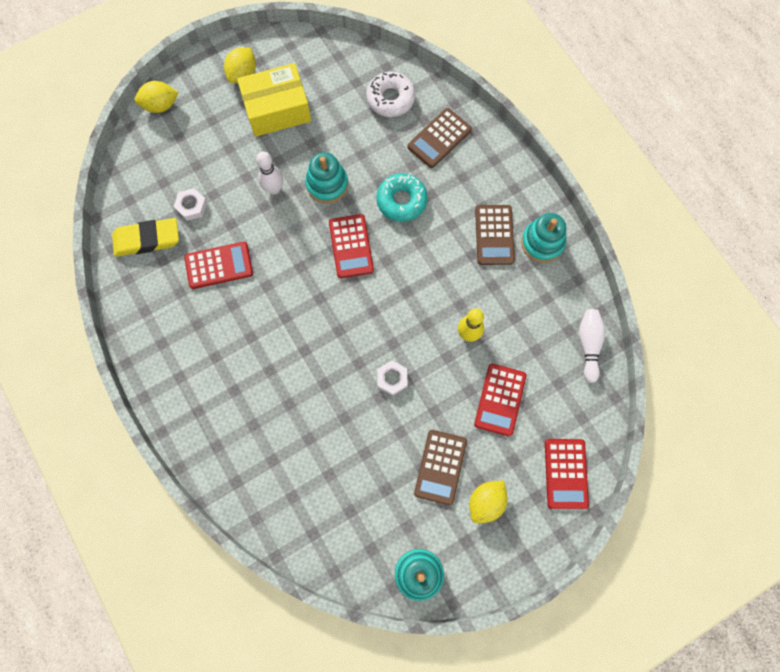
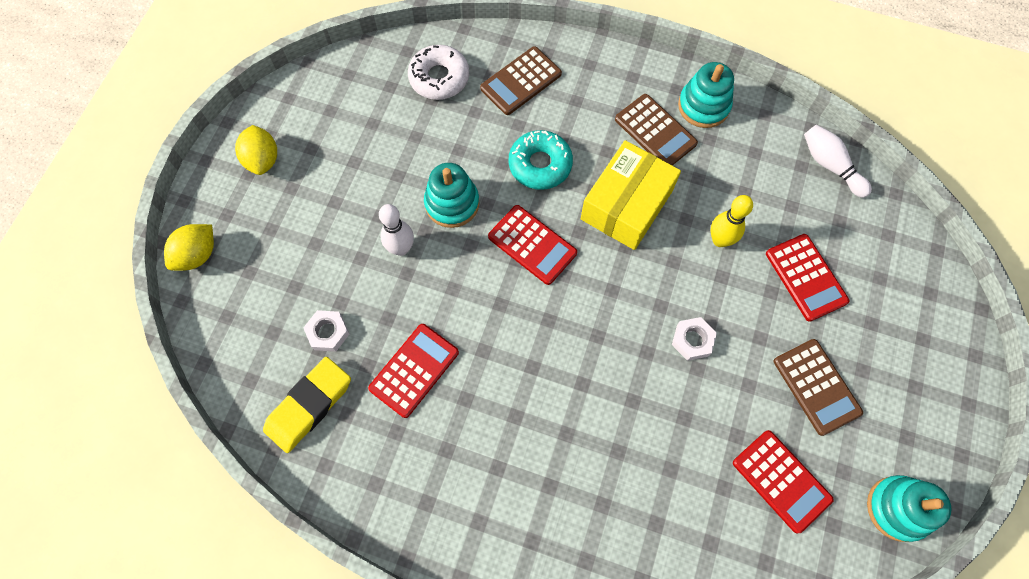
camera: 40 degrees left, 5 degrees down
(277, 109) = (332, 168): yellow box -> yellow box (626, 205)
(439, 138) = (521, 81): brown calculator -> brown calculator turned 45 degrees clockwise
(486, 502) = (887, 384): yellow lemon -> none
(566, 473) = (925, 296): red calculator -> red calculator (781, 481)

